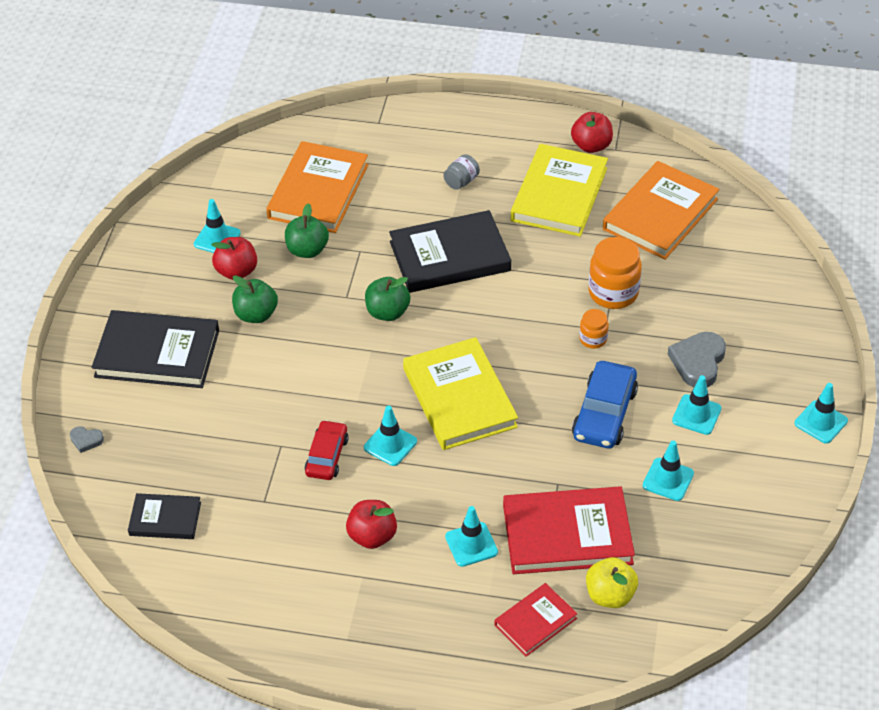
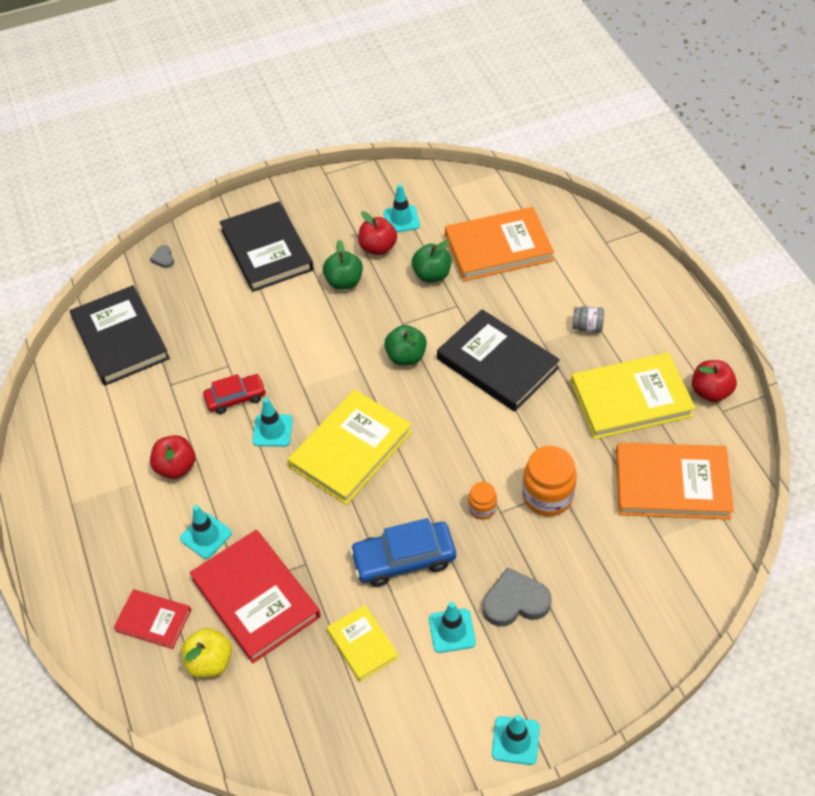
camera: 60 degrees right, 5 degrees up
(165, 519) = (120, 339): black book -> black book, size x1.82
(668, 479) = (362, 644): turquoise traffic cone -> yellow book

